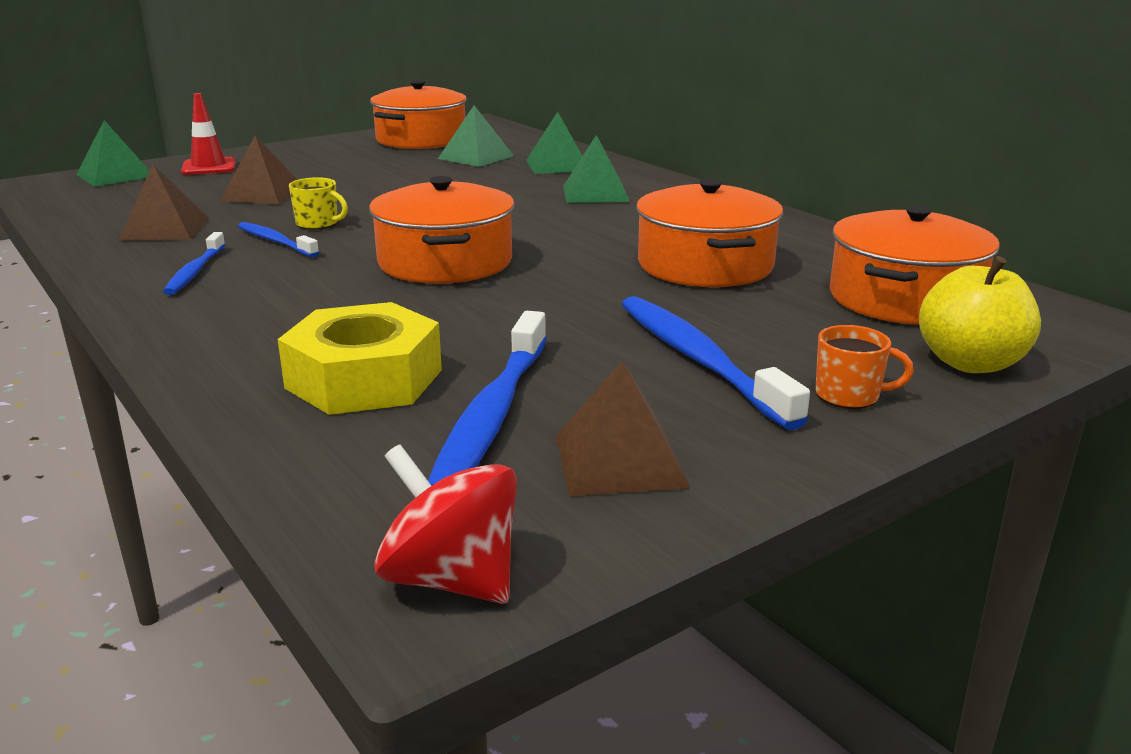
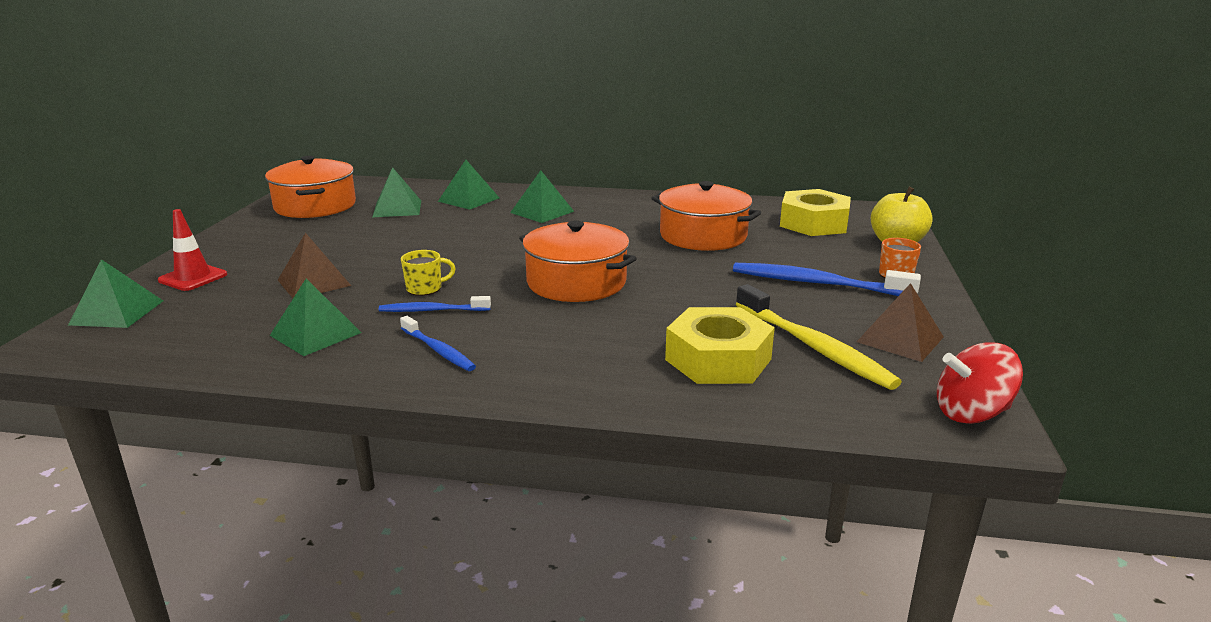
camera: 45 degrees left, 0 degrees up
(165, 229) = (316, 334): brown pyramid -> green pyramid
(492, 416) = (813, 347): blue toothbrush -> yellow toothbrush
(904, 298) = (813, 223): orange pot -> yellow nut

